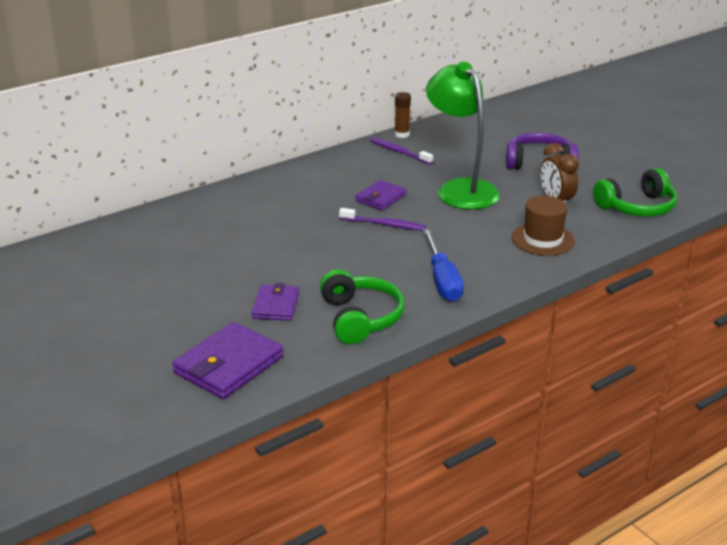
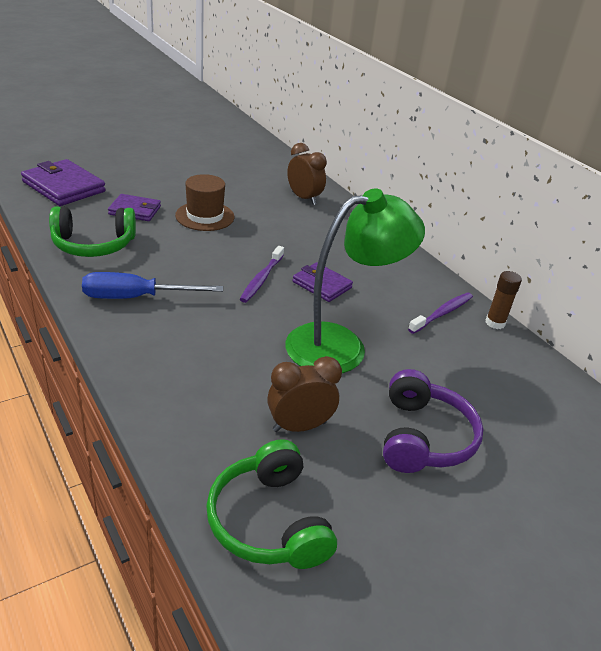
camera: 90 degrees right, 5 degrees up
(216, 211) = (304, 198): none -> brown clock
(543, 239) = (197, 389): brown hat -> brown hat (205, 216)

